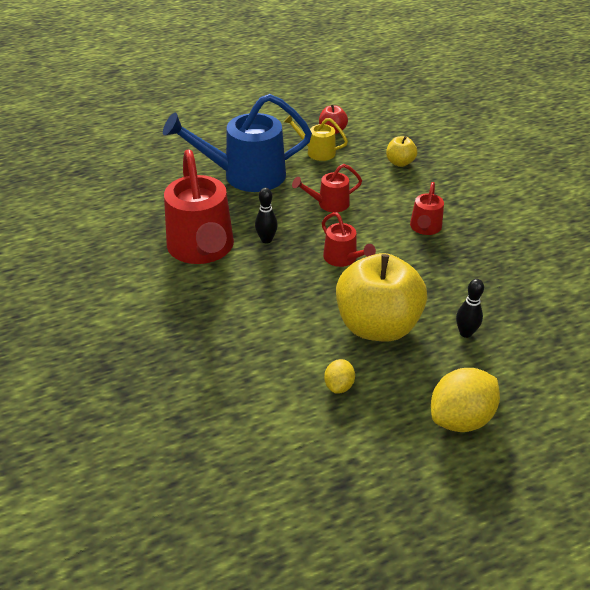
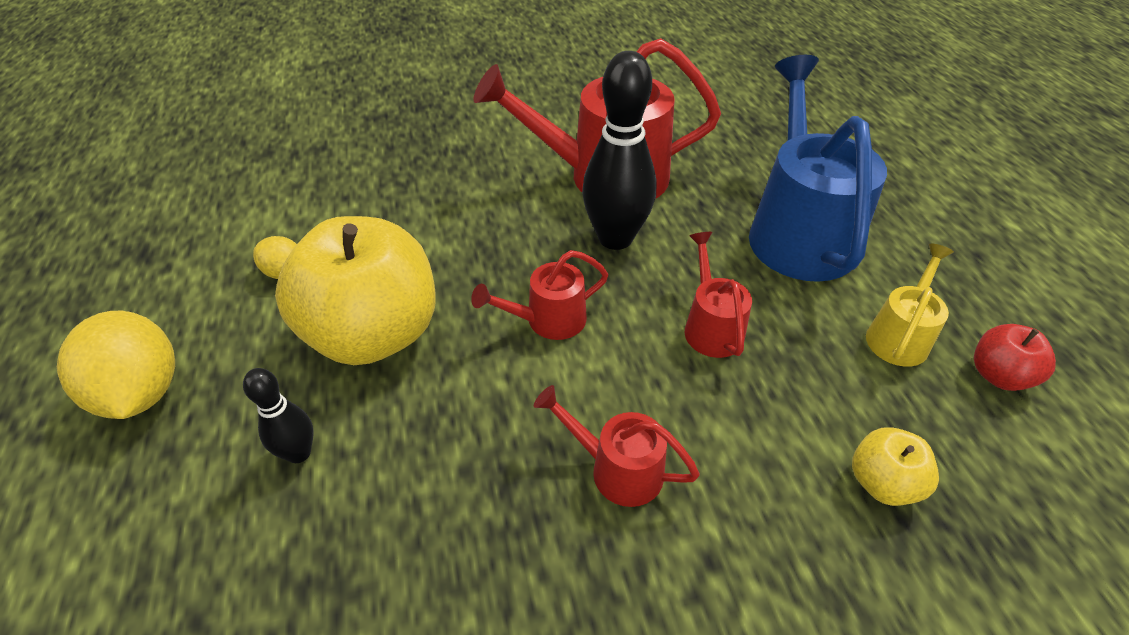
camera: 100 degrees right, 5 degrees up
(266, 240) = (615, 238): black bowling pin -> black bowling pin, size x1.95

